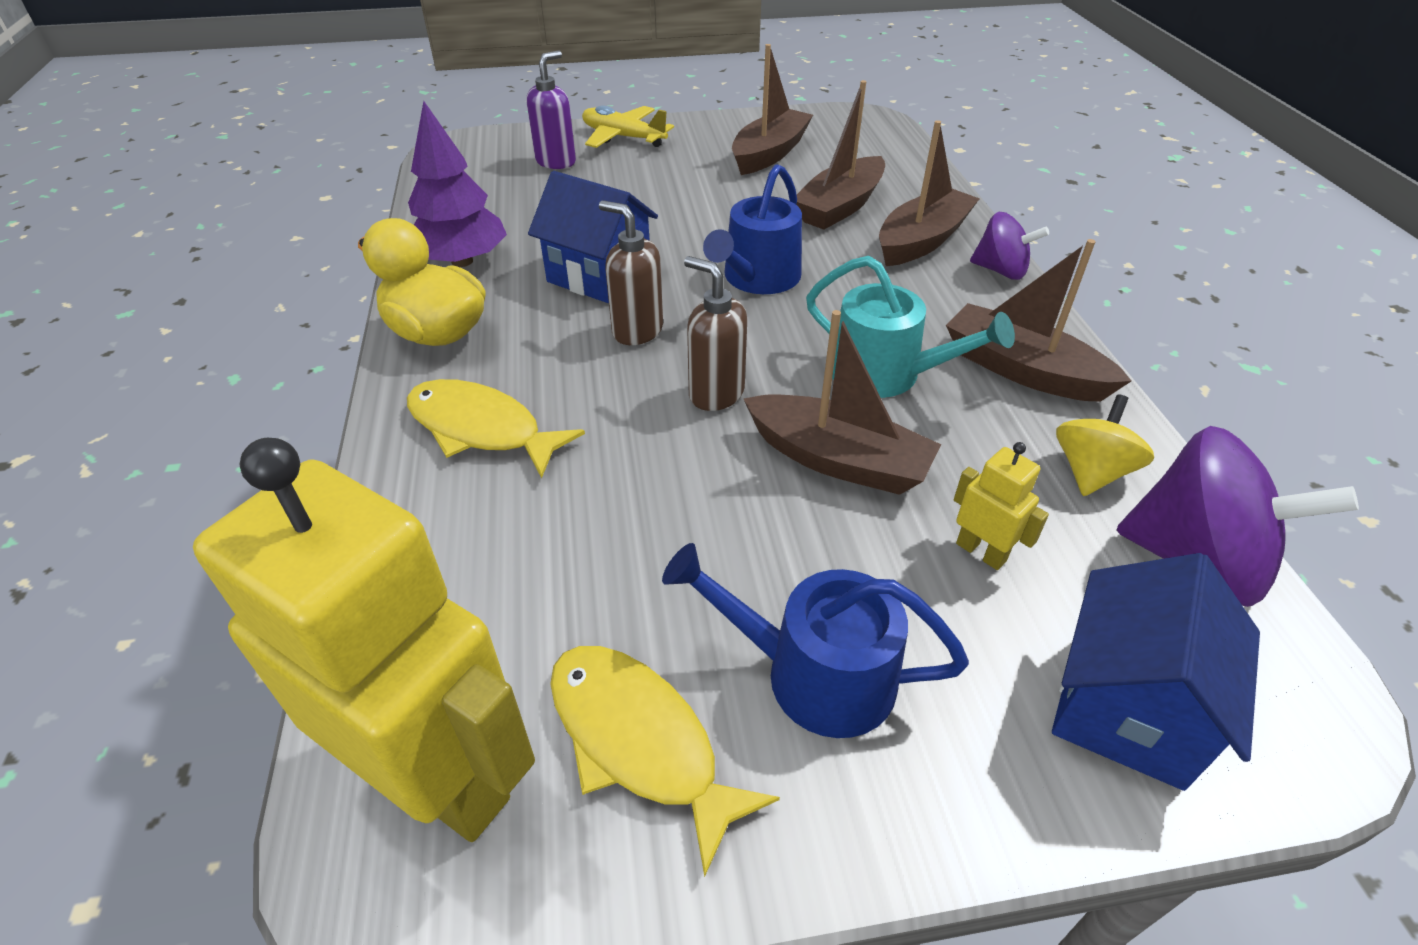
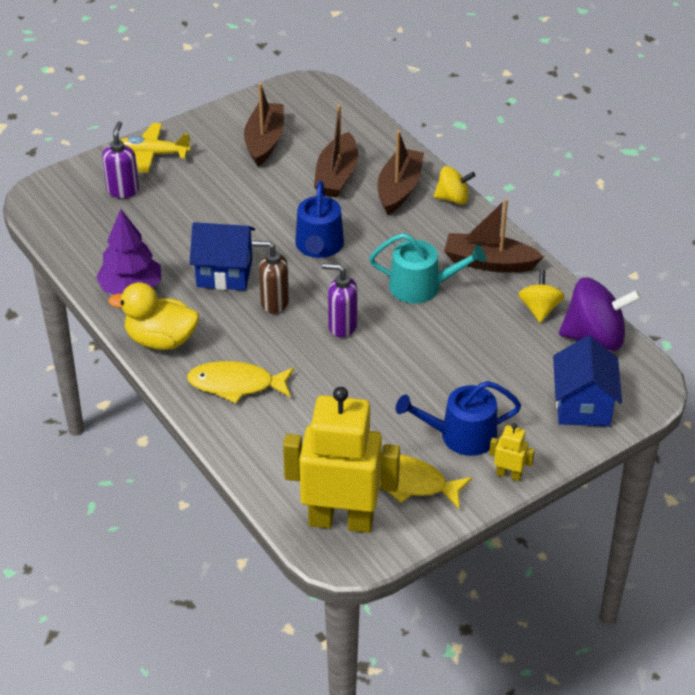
camera: 25 degrees left, 0 degrees up
(715, 394) = (342, 326): brown soap dispenser -> purple soap dispenser
(838, 460) = (422, 341): brown boat -> none
(981, 552) = (506, 363): yellow robot -> yellow robot (508, 474)
(1000, 271) = (453, 198): purple spinning top -> yellow spinning top

